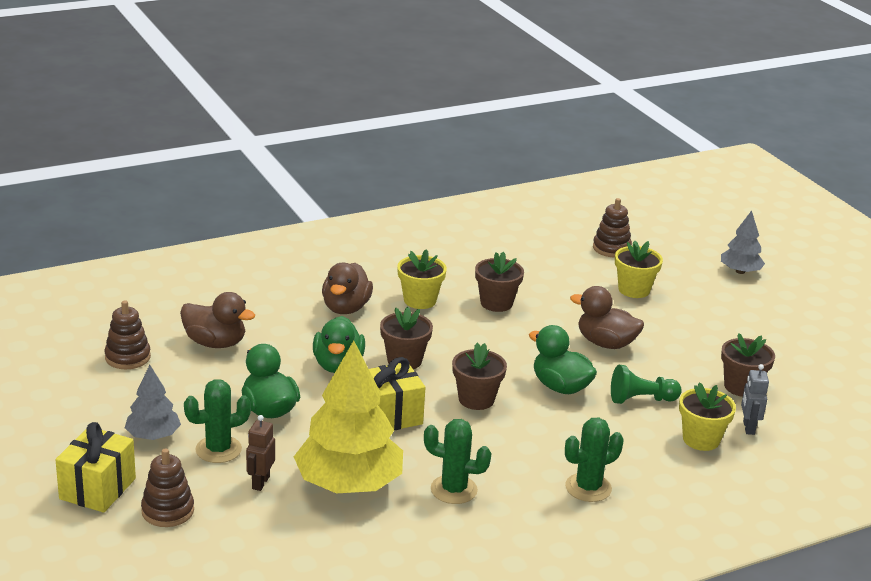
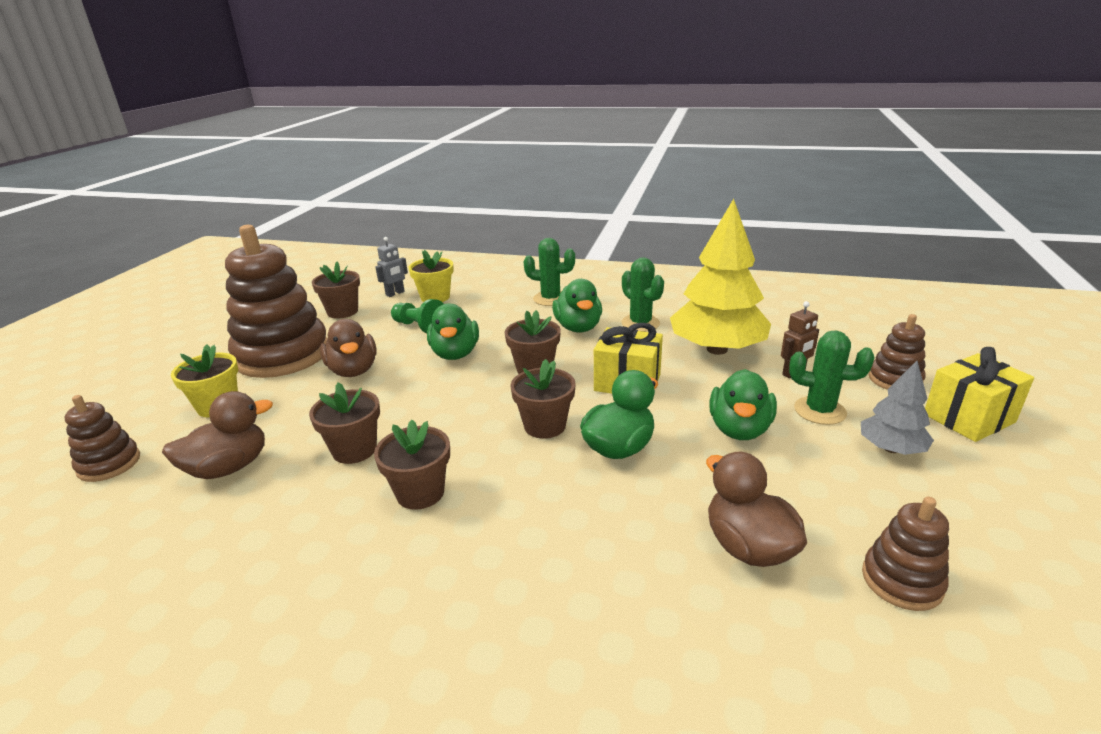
camera: 135 degrees left, 0 degrees up
(346, 308) = (519, 524): brown duck -> brown duck (228, 468)
(420, 300) = (420, 493): yellow flower pot -> brown flower pot
(504, 458) = (578, 327): none -> green duck
(685, 333) = (282, 355): none -> brown stacking toy
(740, 271) = (105, 384): grey tree -> none

